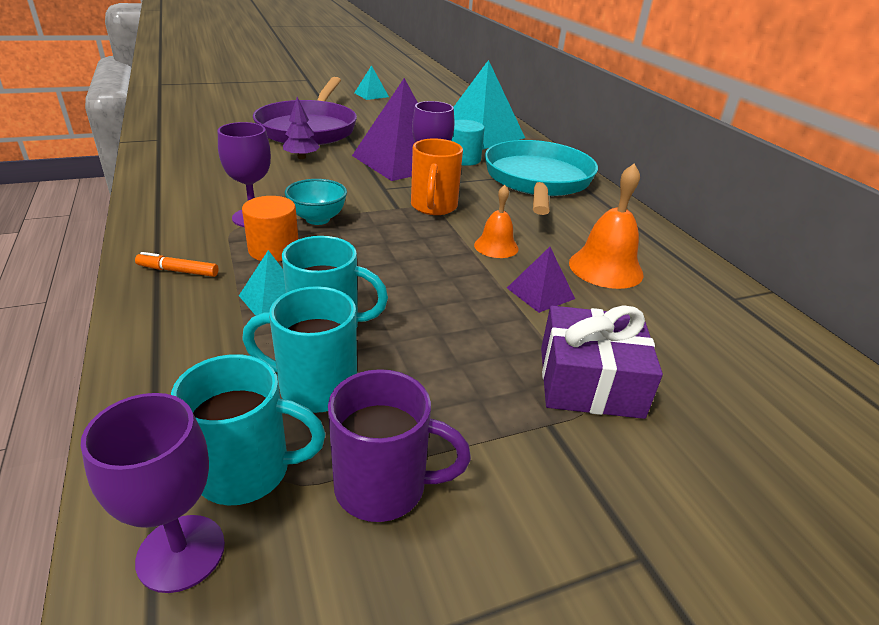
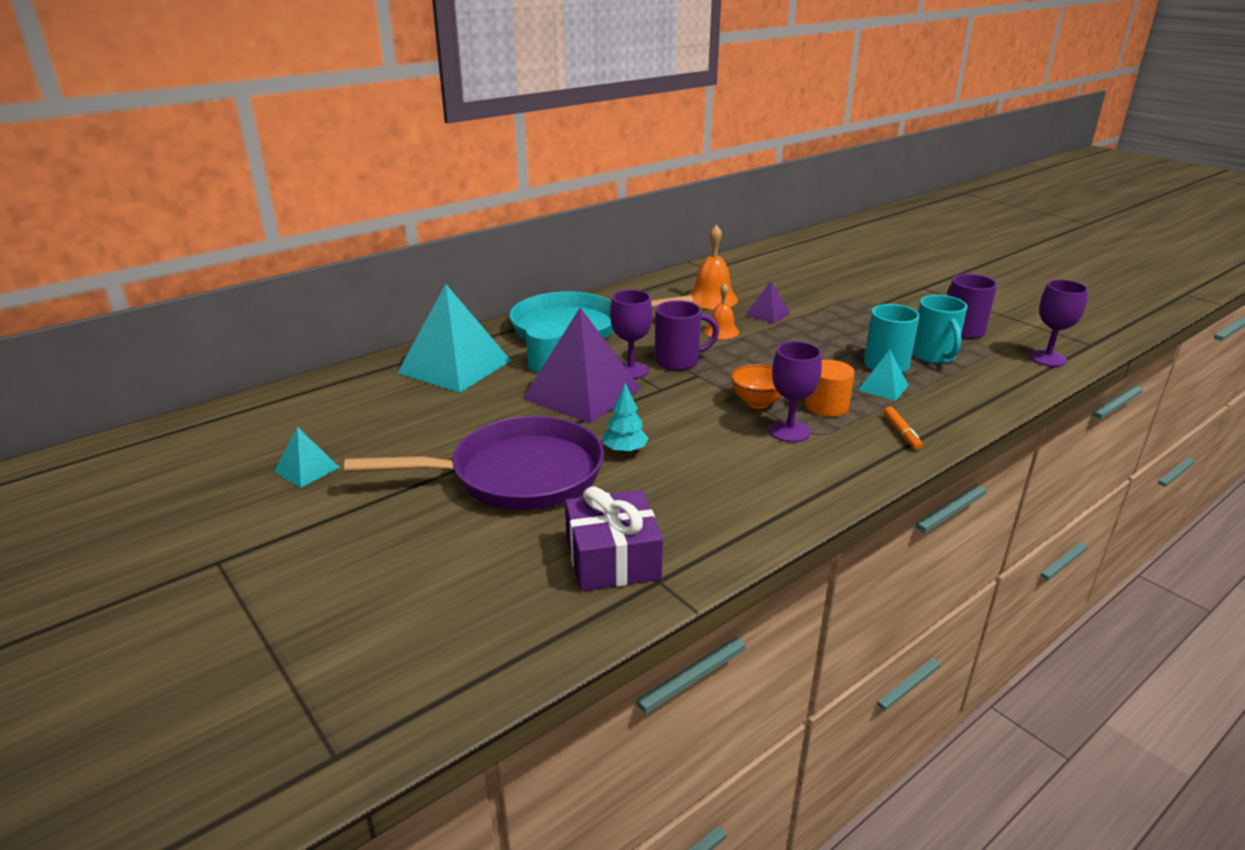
camera: 105 degrees left, 5 degrees down
(247, 471) = (999, 357): turquoise mug -> none
(301, 157) = (625, 450): purple tree -> turquoise tree
(317, 219) = (757, 403): turquoise bowl -> orange bowl
(433, 207) = (678, 361): orange mug -> purple mug
(590, 381) = (836, 298): purple gift -> purple gift (612, 558)

